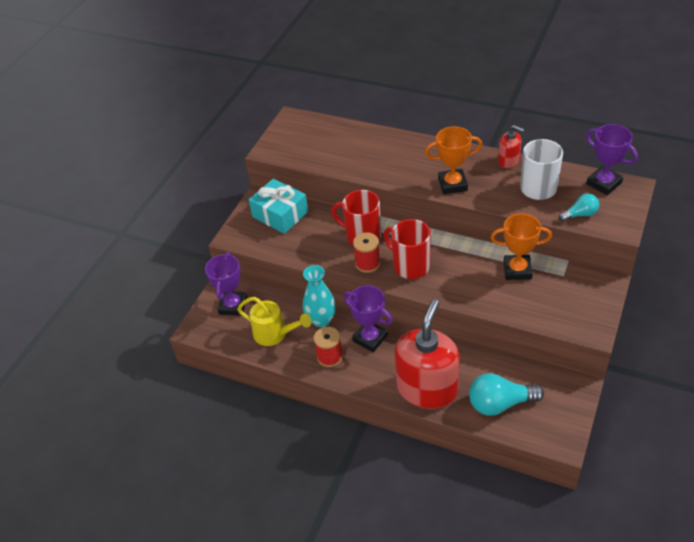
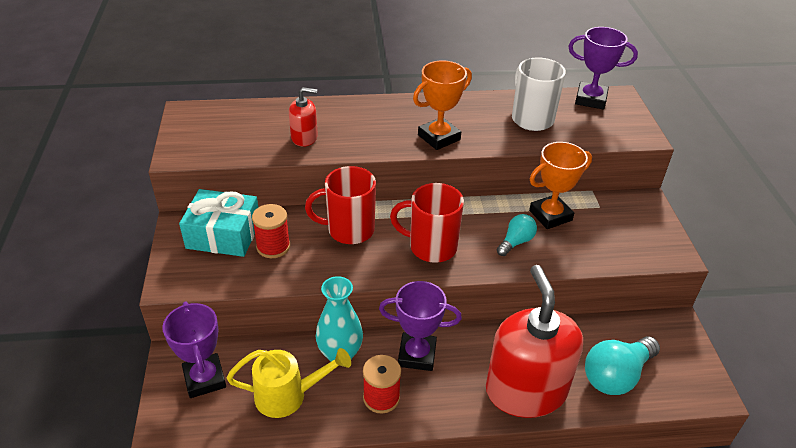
camera: 35 degrees left, 5 degrees down
(367, 263) = (378, 260): red spool -> red spool (273, 247)
(508, 161) = (480, 100): red soap dispenser -> red soap dispenser (304, 137)
(580, 214) = (594, 134): turquoise light bulb -> turquoise light bulb (516, 242)

